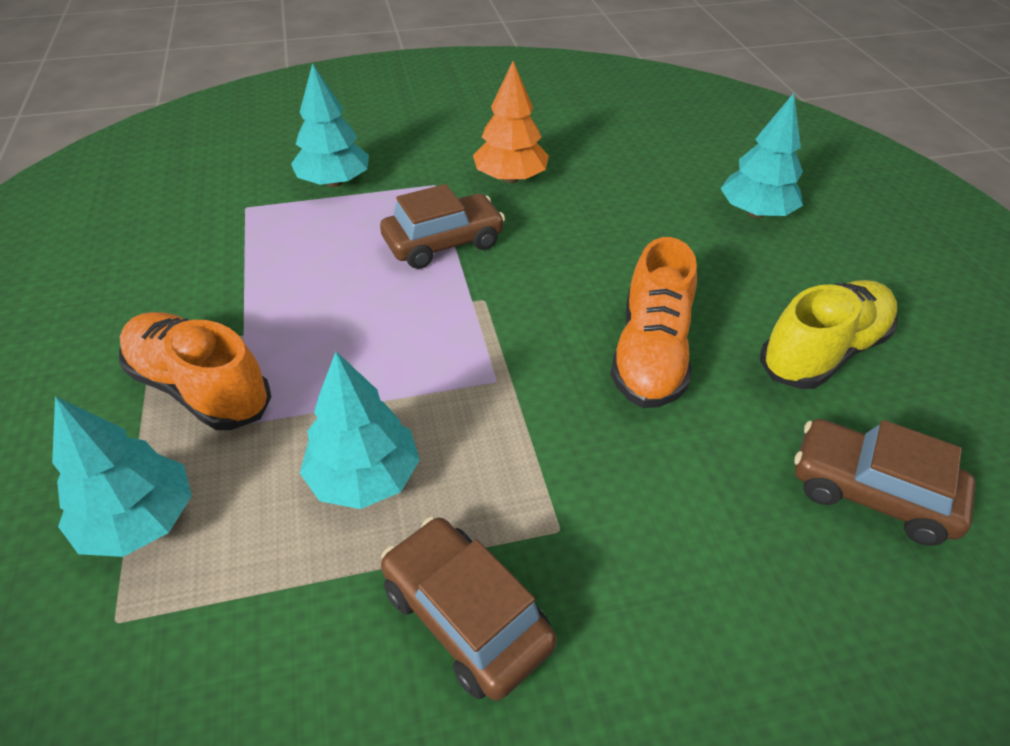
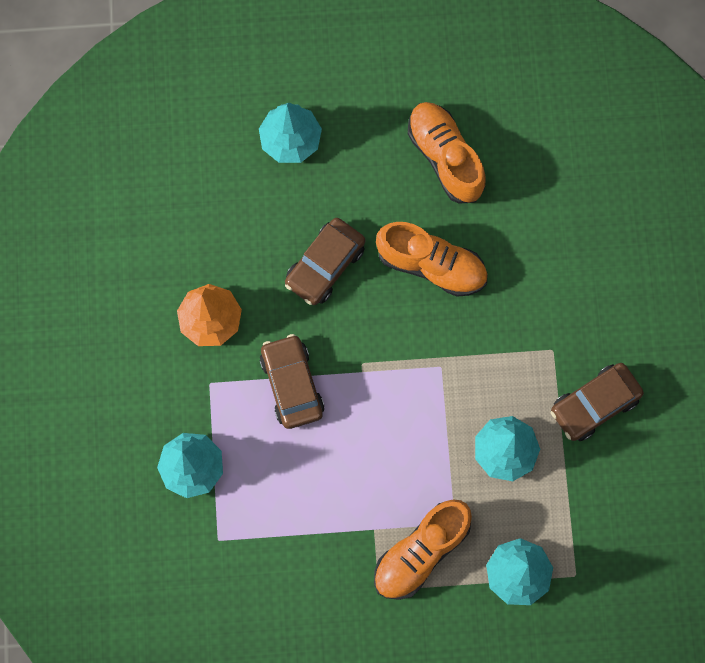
camera: 80 degrees left, 30 degrees up
(822, 352) = (445, 157): yellow shoe -> orange shoe
(871, 492) = (551, 179): brown car -> brown car (325, 265)

